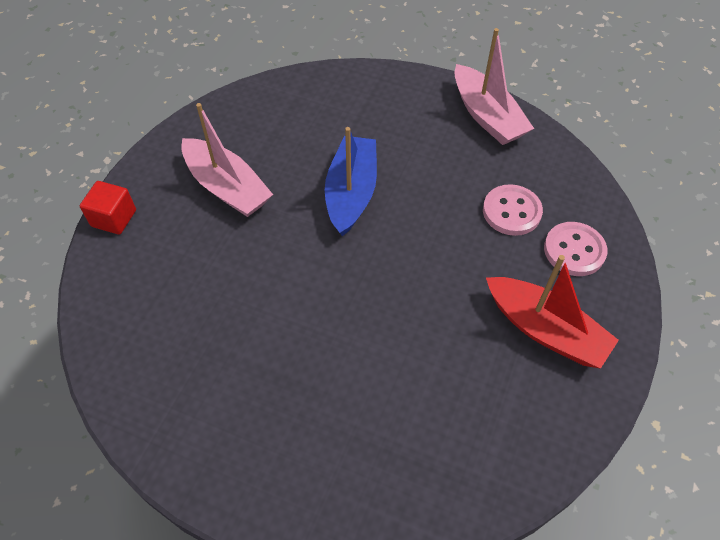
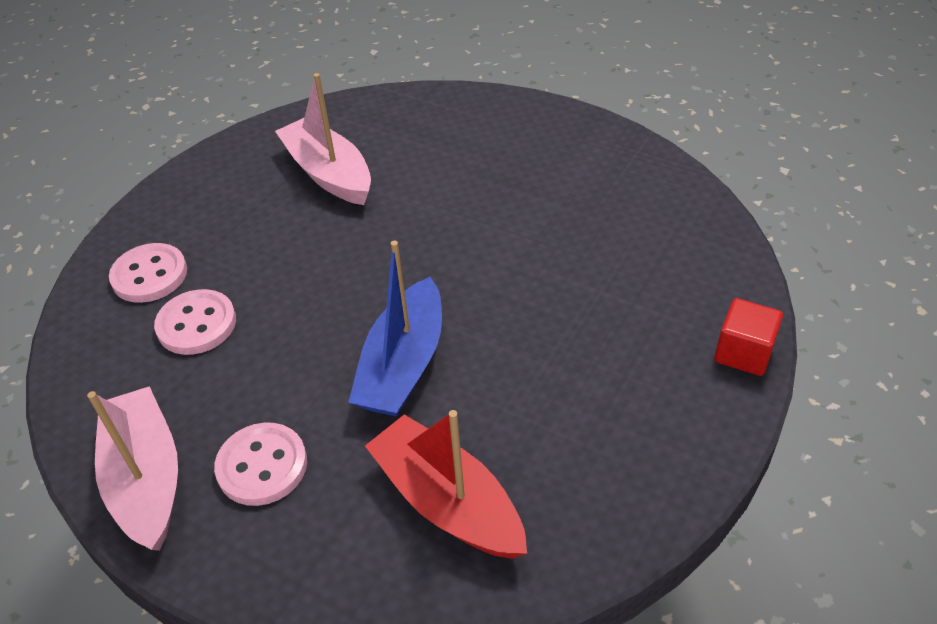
camera: 170 degrees left, 10 degrees down
(227, 187) = (584, 386): pink boat -> pink boat (328, 173)
(422, 127) = (262, 466): none -> pink button
(545, 330) = (232, 206): red boat -> red boat (447, 502)

